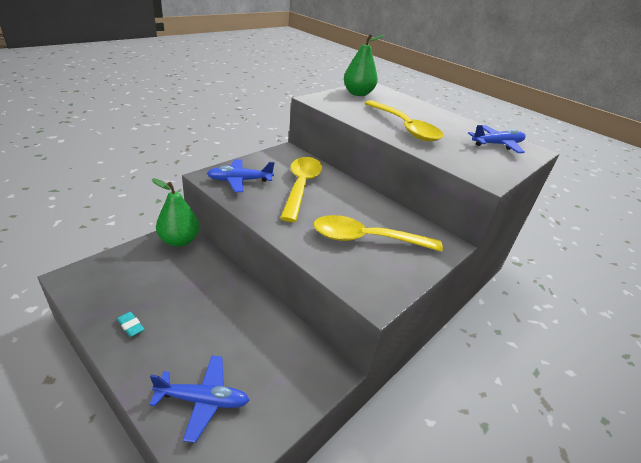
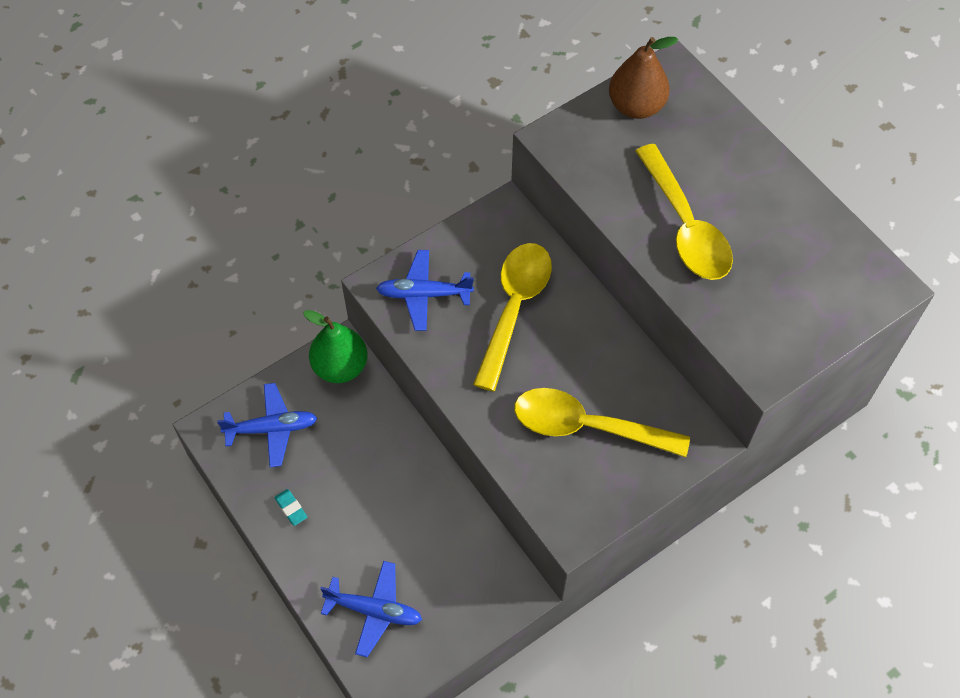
camera: 15 degrees right, 25 degrees up
(358, 94) = (636, 106): green pear -> brown pear
(497, 144) = (830, 271): blue plane -> blue plane (272, 428)

